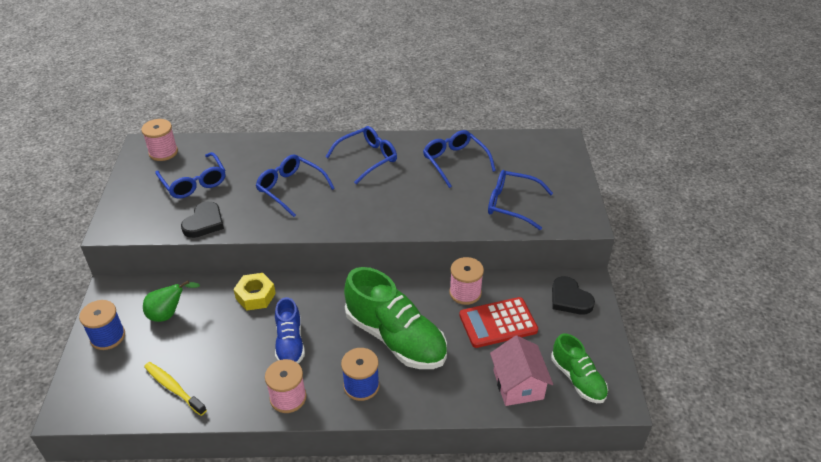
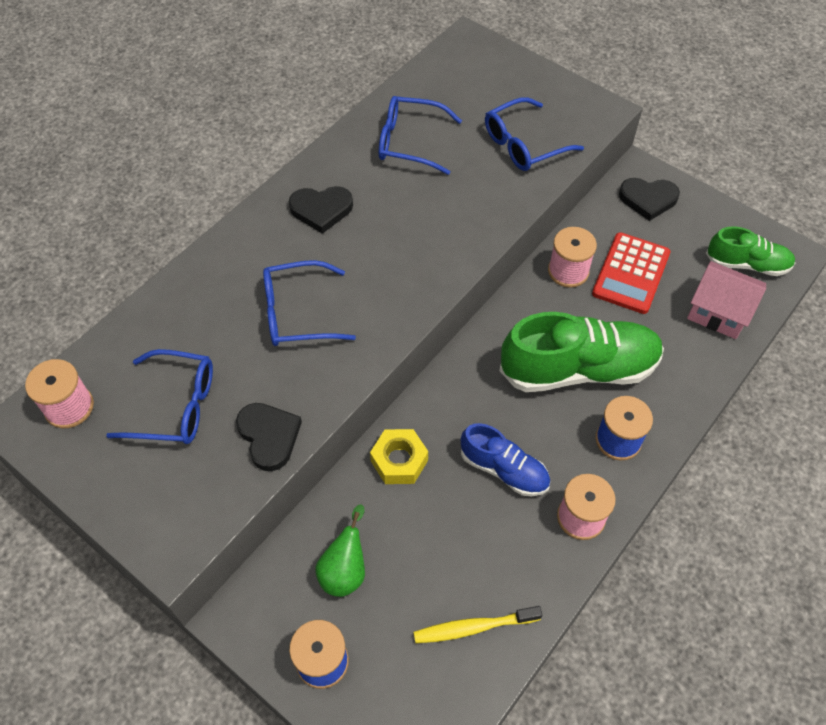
camera: 50 degrees left, 15 degrees up
(368, 158) = (321, 210): blue glasses -> black heart

